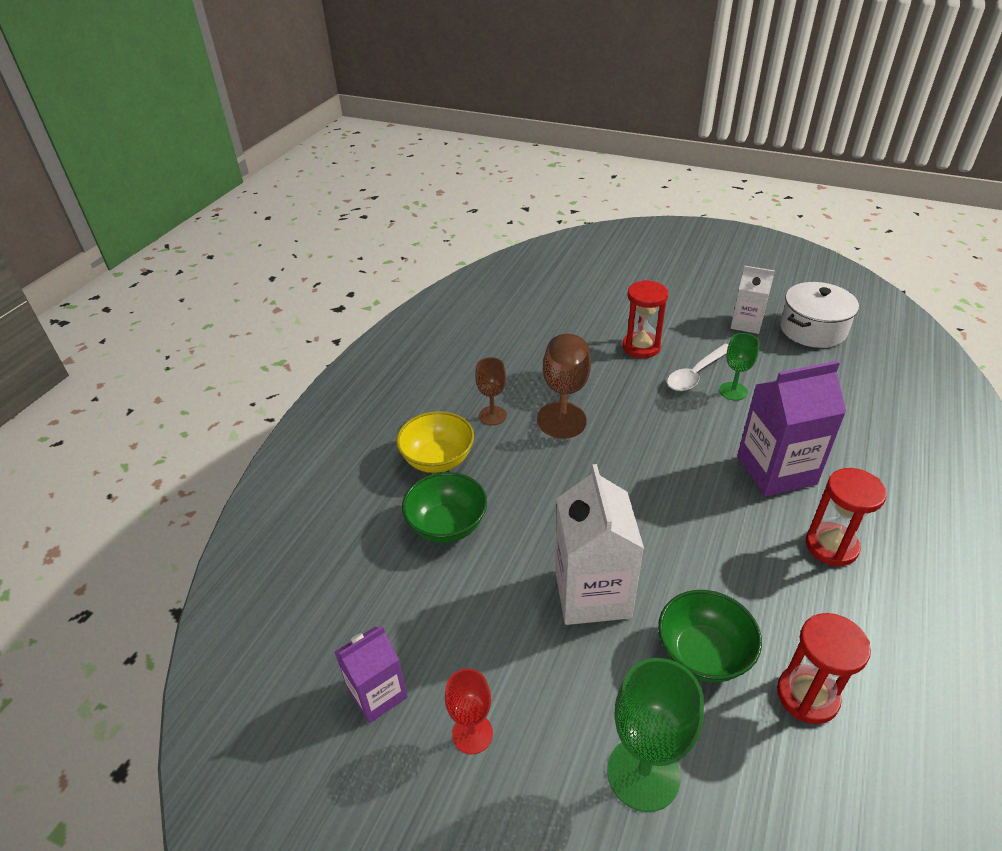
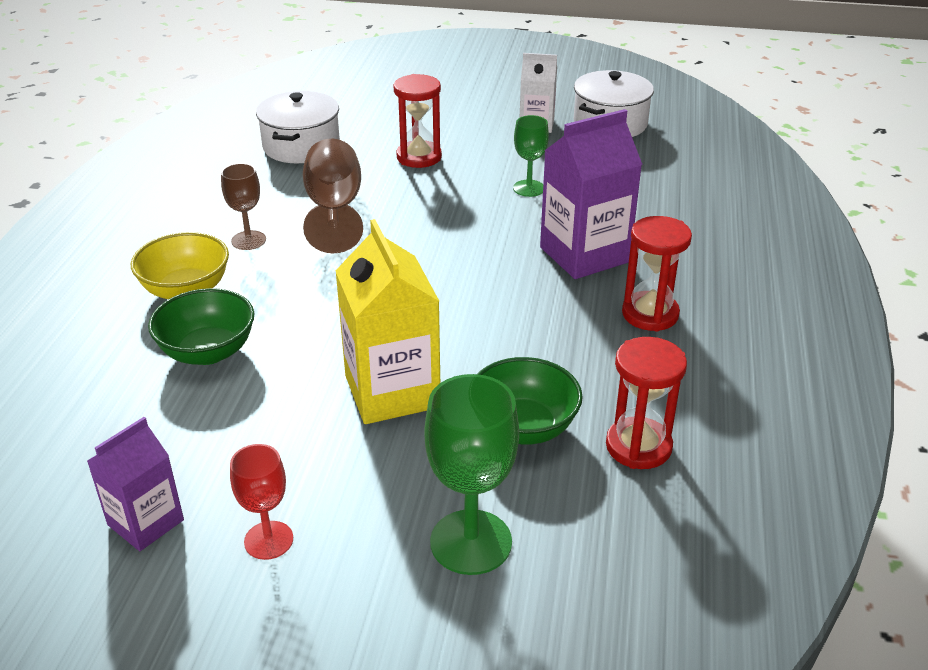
camera: 15 degrees left, 5 degrees down
(545, 325) = (301, 146): none -> white pot
(592, 593) = (392, 391): white carton -> yellow carton
(696, 374) = (485, 177): white spoon -> none

